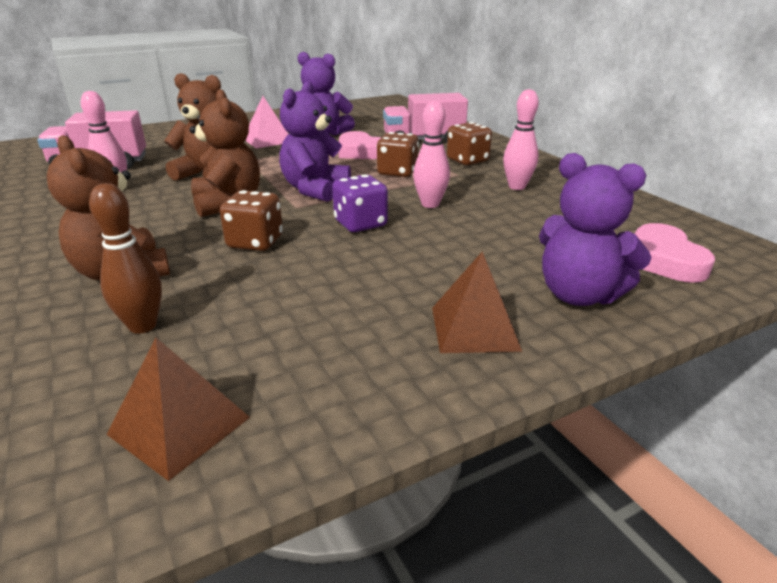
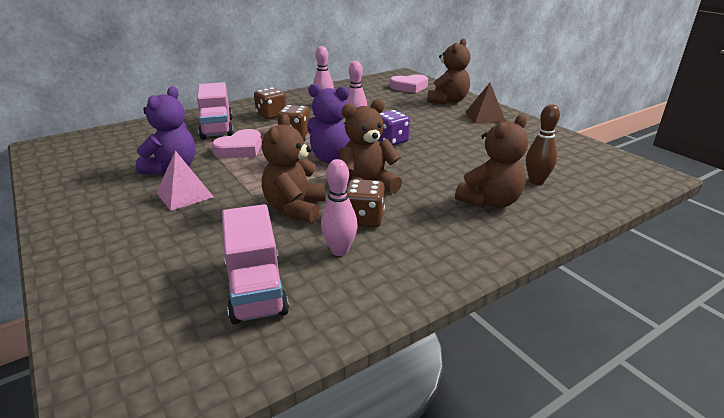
camera: 95 degrees left, 0 degrees up
(179, 425) = (586, 160): brown pyramid -> none
(255, 242) = (429, 167): brown dice -> brown dice (364, 219)
(578, 295) = (448, 101): purple teddy bear -> brown teddy bear

